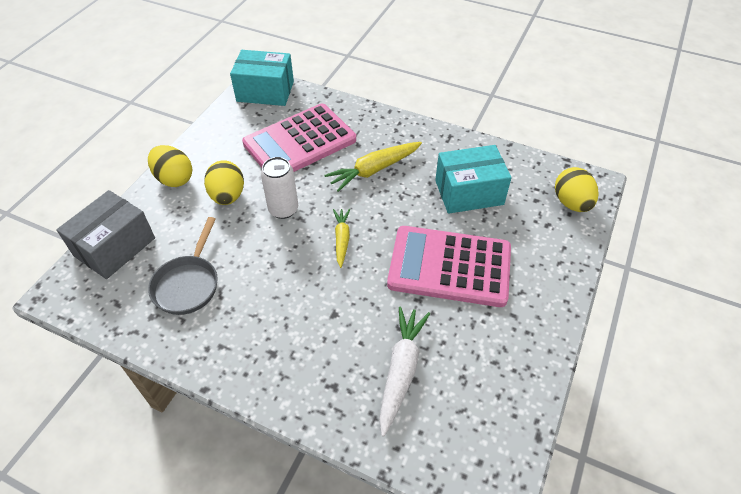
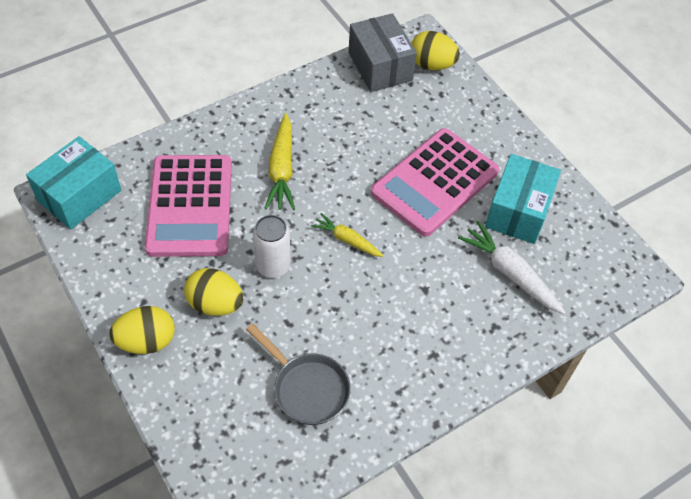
camera: 60 degrees left, 5 degrees up
(115, 247) = (204, 436): grey box -> grey box (380, 66)
(469, 192) = (366, 120): turquoise box -> turquoise box (518, 211)

